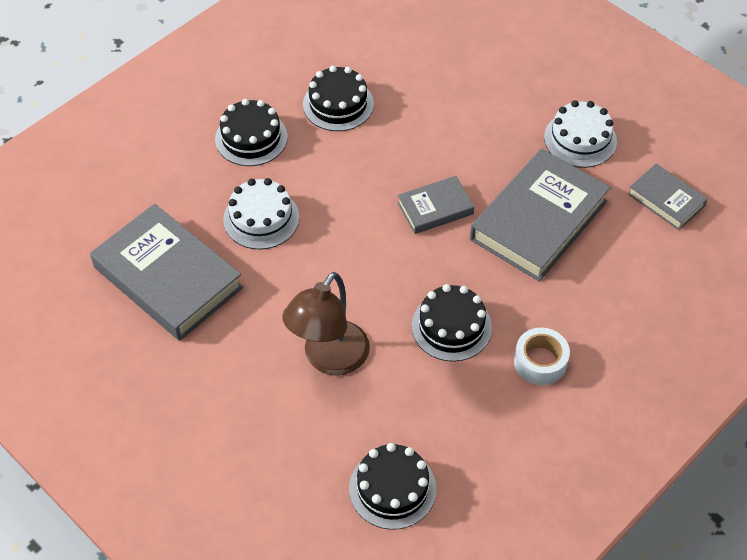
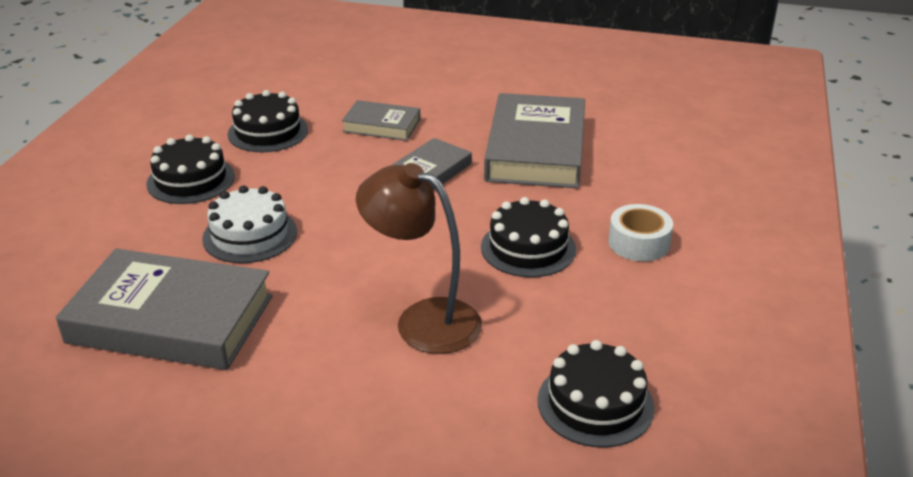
camera: 30 degrees left, 20 degrees down
(329, 359) = (423, 320): brown lamp -> brown lamp turned 120 degrees clockwise
(580, 139) = (520, 91): white cake -> none
(666, 200) = (630, 105): grey book -> grey book (381, 125)

